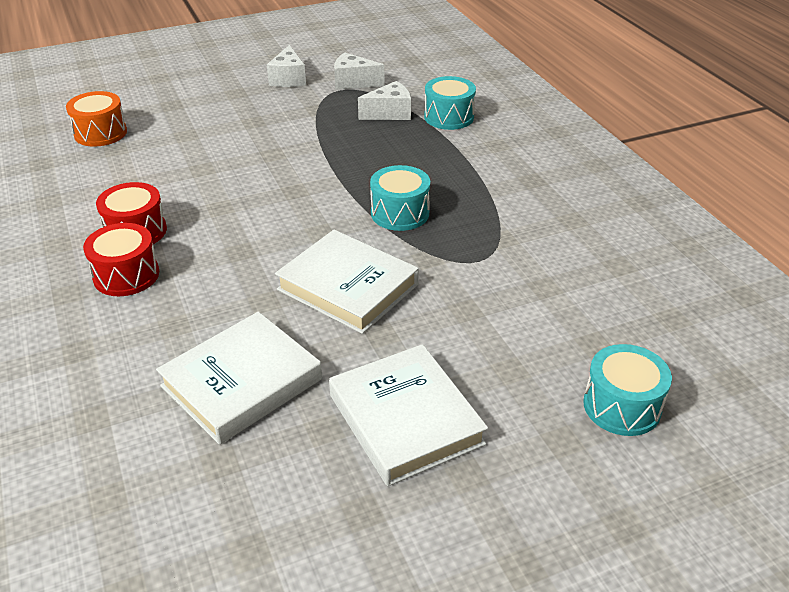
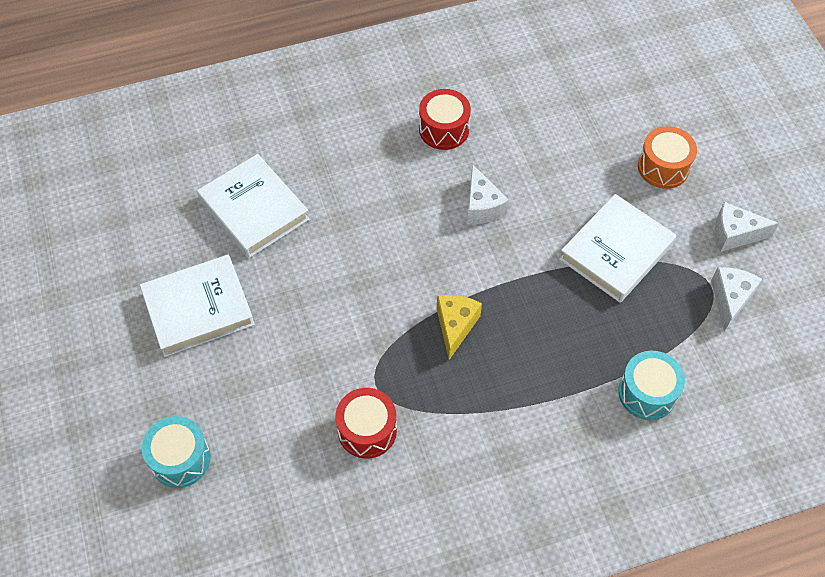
camera: 95 degrees right, 20 degrees up
(100, 133) = (608, 84): orange drum -> orange drum (663, 167)
(126, 275) = (385, 130): red drum -> red drum (367, 430)
(348, 287) = (351, 279): white book -> white book (616, 252)
(390, 113) = (654, 332): white cheese -> white cheese (482, 206)
(400, 213) = (455, 326): turquoise drum -> yellow cheese

